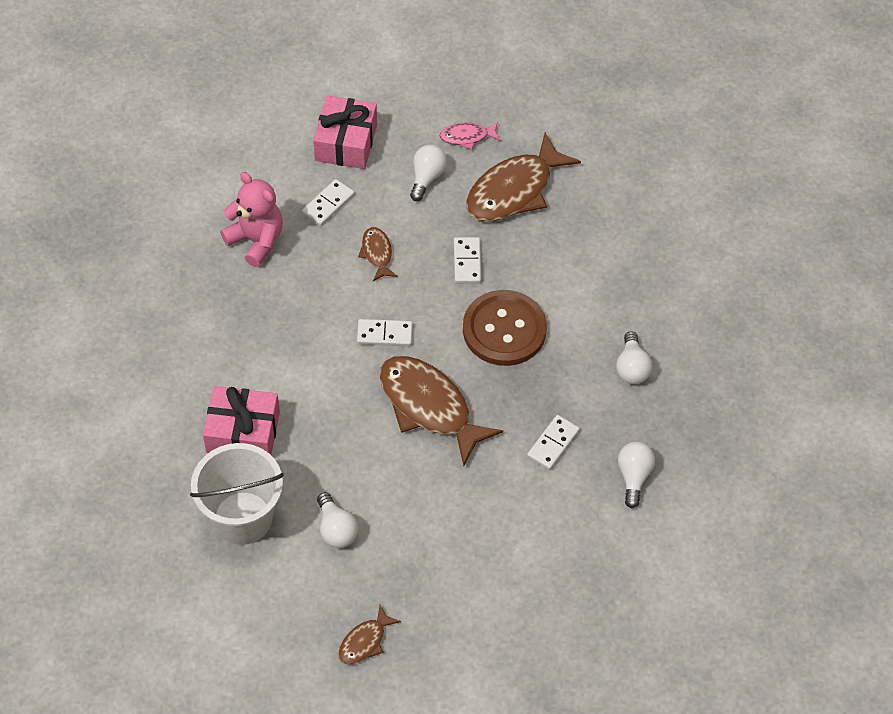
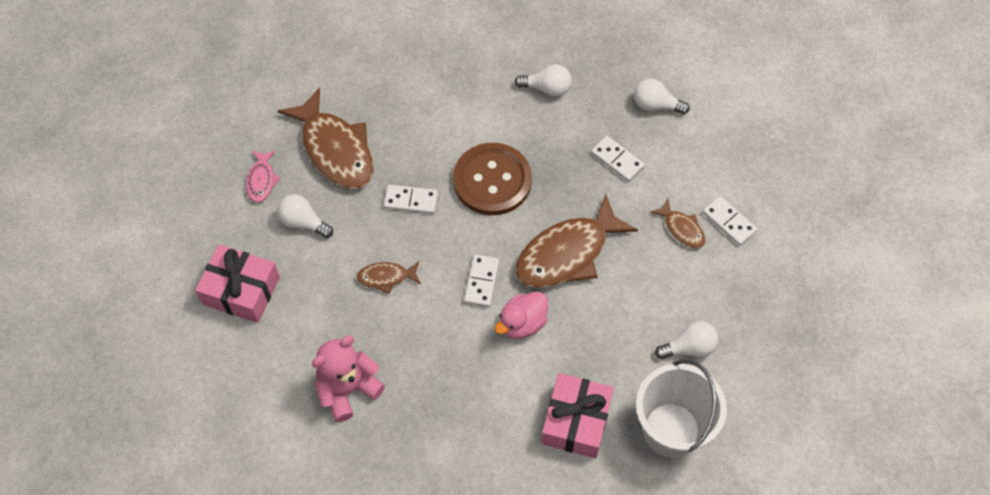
camera: 80 degrees left, 5 degrees up
(328, 204) = (316, 315): white domino -> white domino (729, 222)
(343, 374) = (522, 323): none -> pink duck
(364, 641) = (803, 336): brown fish -> brown fish (682, 229)

